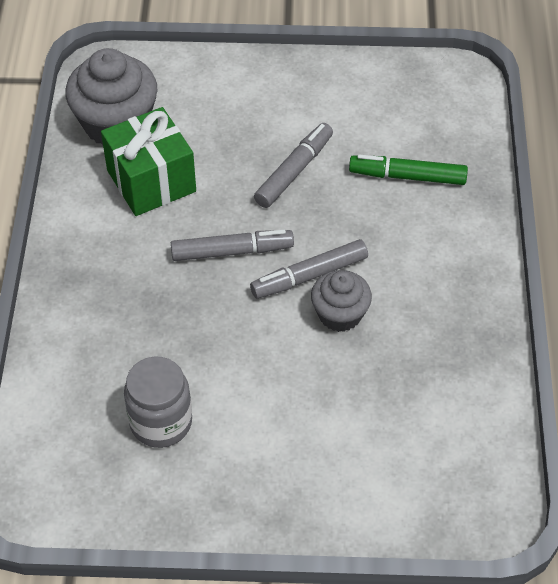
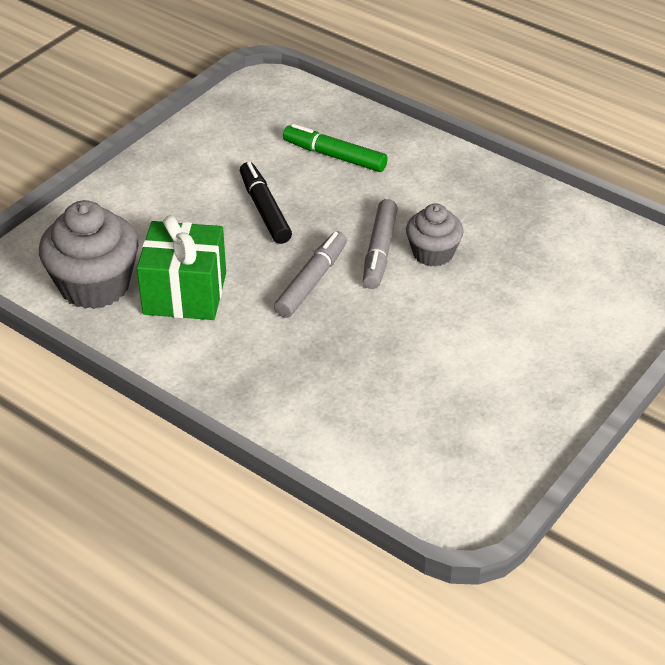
camera: 55 degrees left, 10 degrees down
(161, 422) = (447, 401): grey jar -> none
(294, 171) = (264, 210): grey marker -> black marker
(407, 176) = (334, 156): green marker -> green marker turned 75 degrees clockwise

